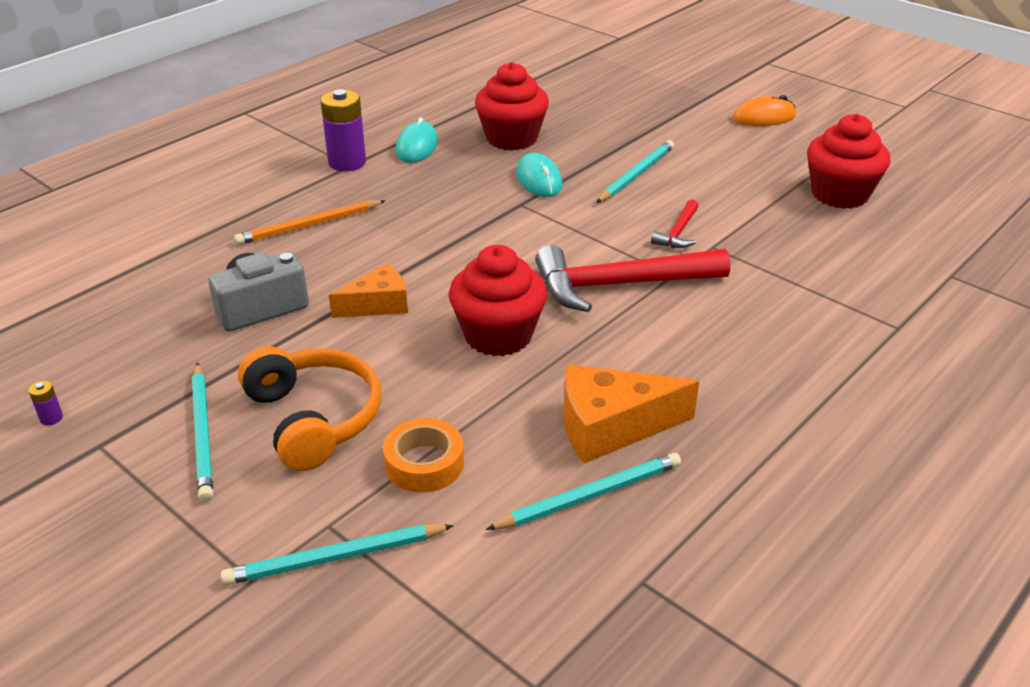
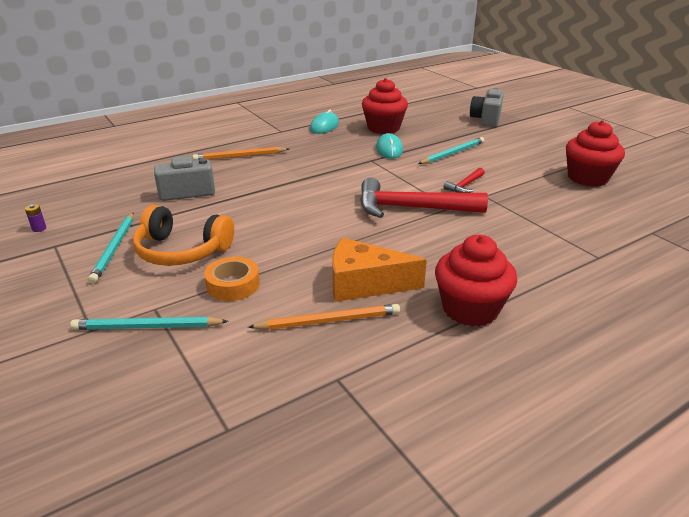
camera: 15 degrees right, 5 degrees down
(313, 418) = (182, 251): orange headphones -> orange headphones turned 120 degrees clockwise
(347, 162) = (279, 130): purple battery -> none
(378, 305) = (255, 199): orange cheese -> none
(498, 335) = (319, 224): red cupcake -> red cupcake (470, 309)
(589, 495) = (328, 321): turquoise pencil -> orange pencil
(659, 102) = (486, 119): none -> grey camera
(764, 117) = (553, 133): orange mouse -> none

